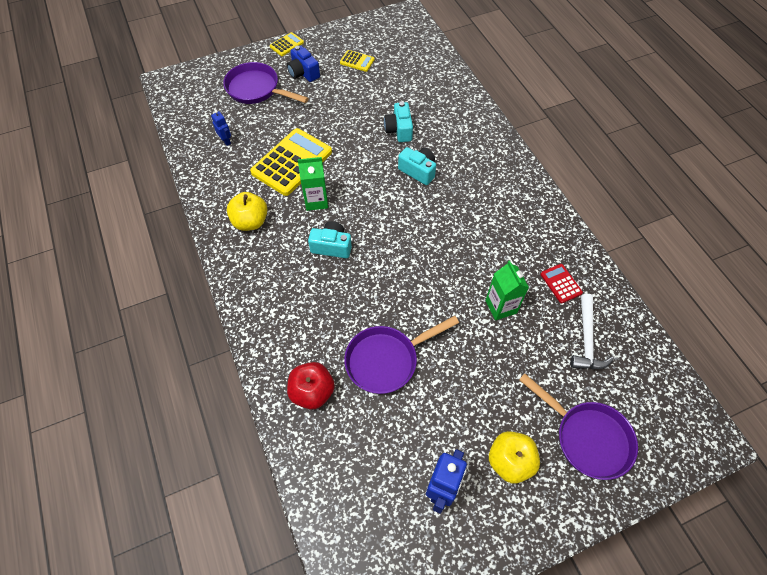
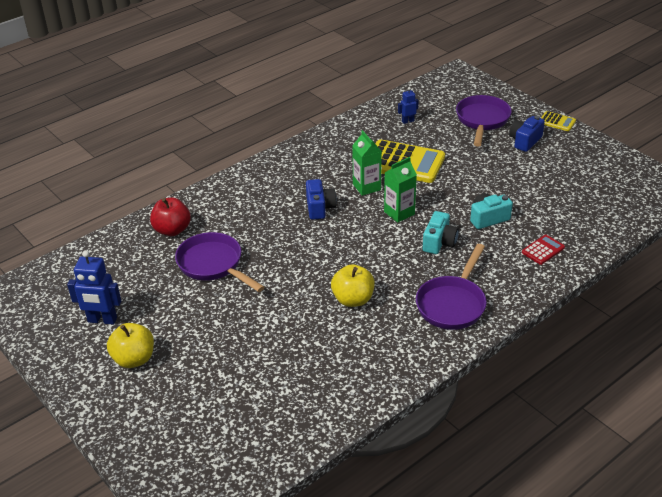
camera: 75 degrees right, 20 degrees down
(226, 141) = (407, 121): blue robot -> blue robot turned 150 degrees counterclockwise
(250, 222) = (325, 157): yellow apple -> yellow apple (353, 299)
(332, 246) = (319, 208): turquoise camera -> blue camera
(357, 61) = (568, 170): yellow calculator -> none
(501, 306) = (295, 329): green carton -> green carton (399, 213)
(561, 283) = (341, 371): red calculator -> red calculator (543, 250)
(586, 340) = (278, 400): white hammer -> none
(587, 438) = (168, 411): purple pan -> purple pan (452, 304)

